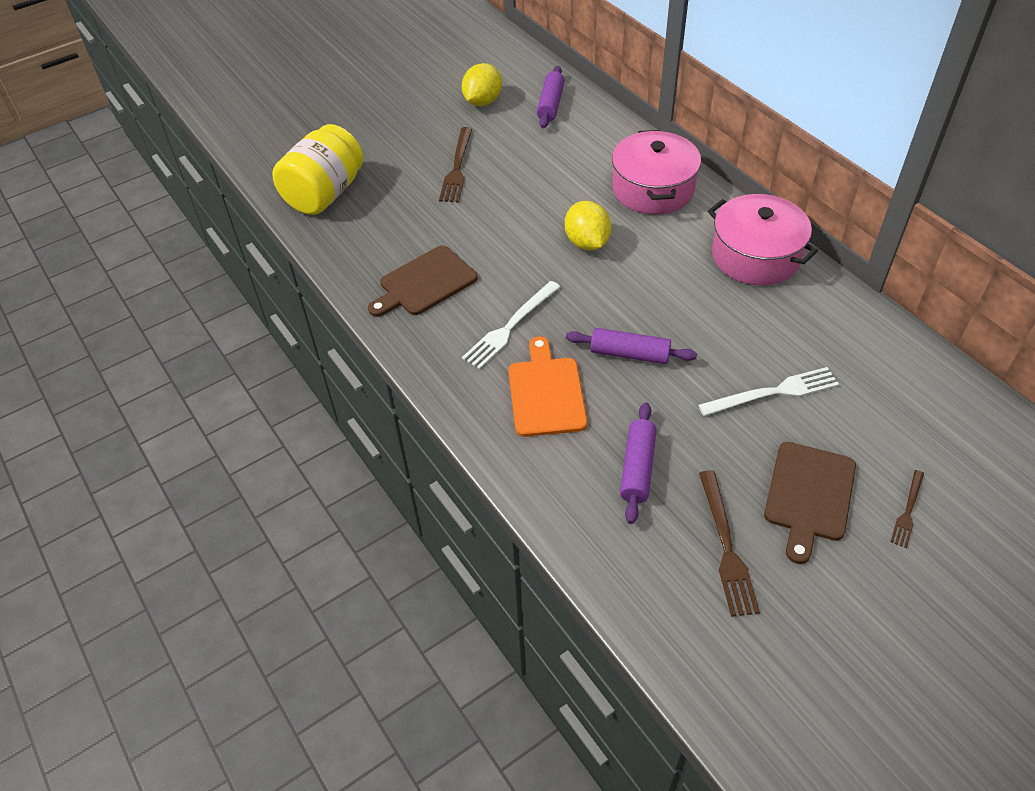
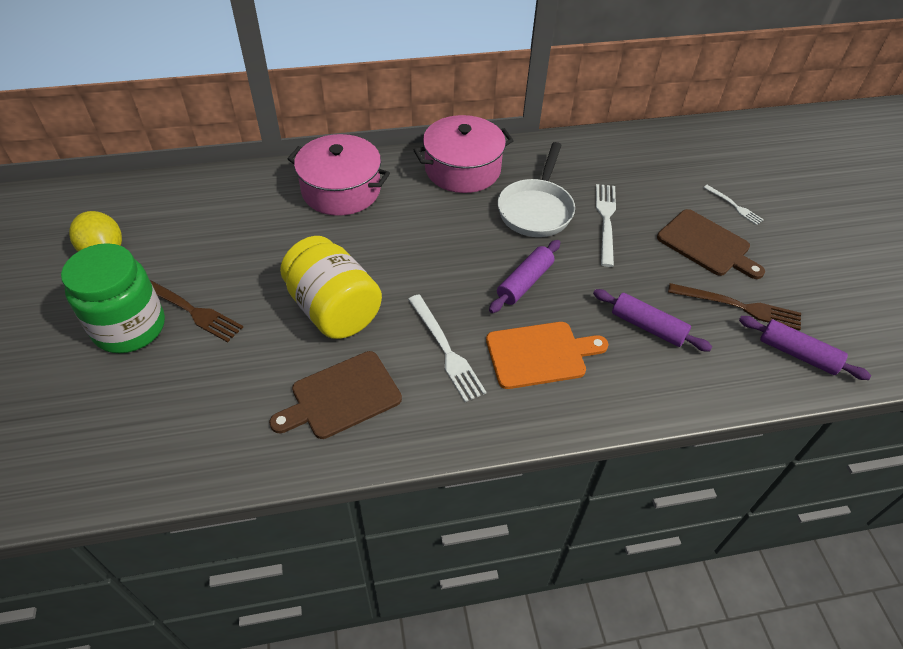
camera: 70 degrees left, 0 degrees up
(324, 194) = (120, 445): yellow jar -> yellow jar (334, 309)
(422, 149) = (130, 327): none -> green jar
(425, 283) = (341, 397): brown cutting board -> brown cutting board turned 75 degrees clockwise
(546, 393) = (540, 354): orange cutting board -> orange cutting board turned 150 degrees clockwise
(550, 104) = (162, 206): purple rolling pin -> purple rolling pin (797, 354)
(587, 242) = (375, 256): yellow lemon -> none
(742, 330) = (536, 209): none -> white pan
(907, 511) = (734, 206): brown fork -> white fork

